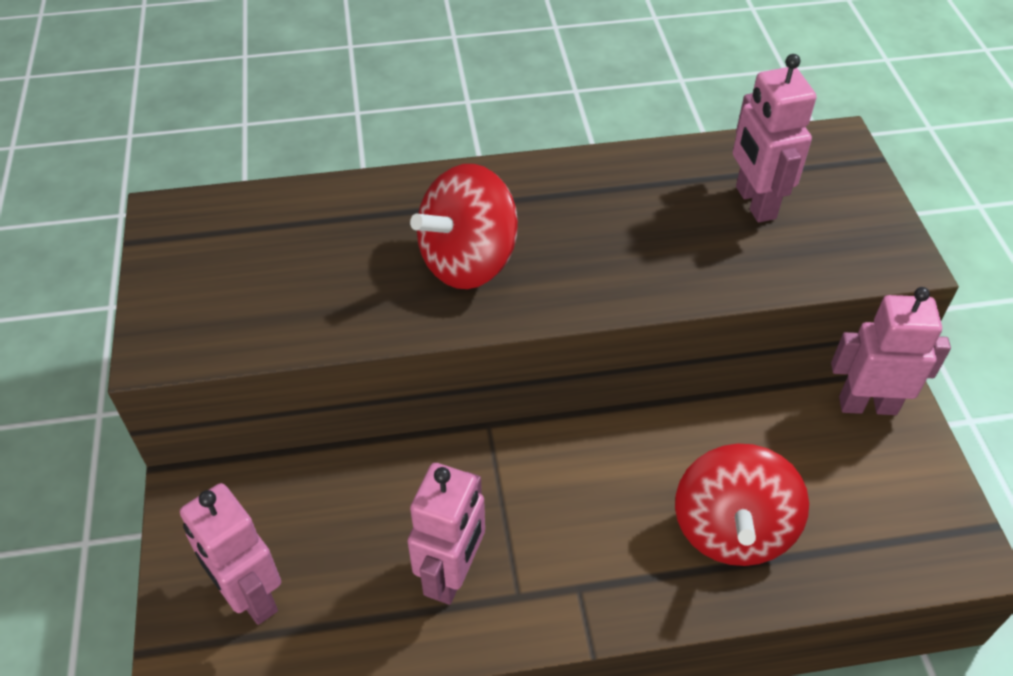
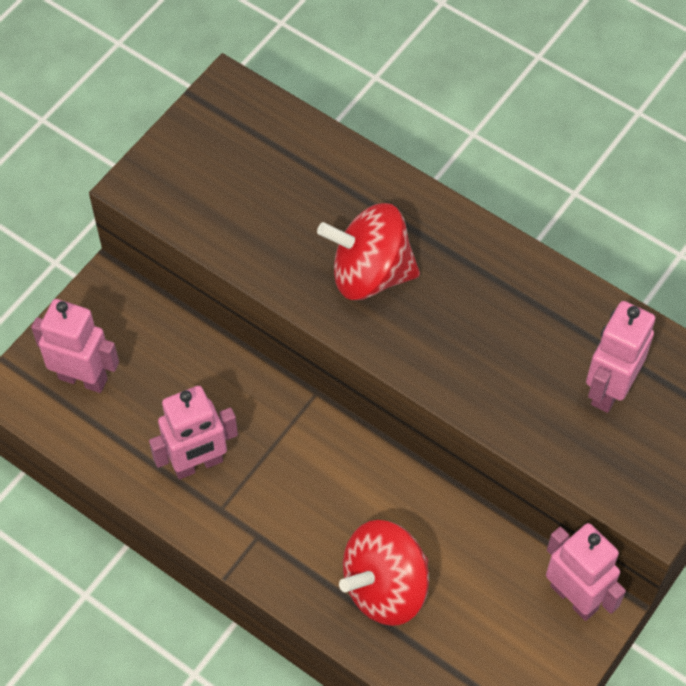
camera: 45 degrees right, 10 degrees up
(251, 596) = (83, 378): pink robot -> pink robot turned 105 degrees clockwise

